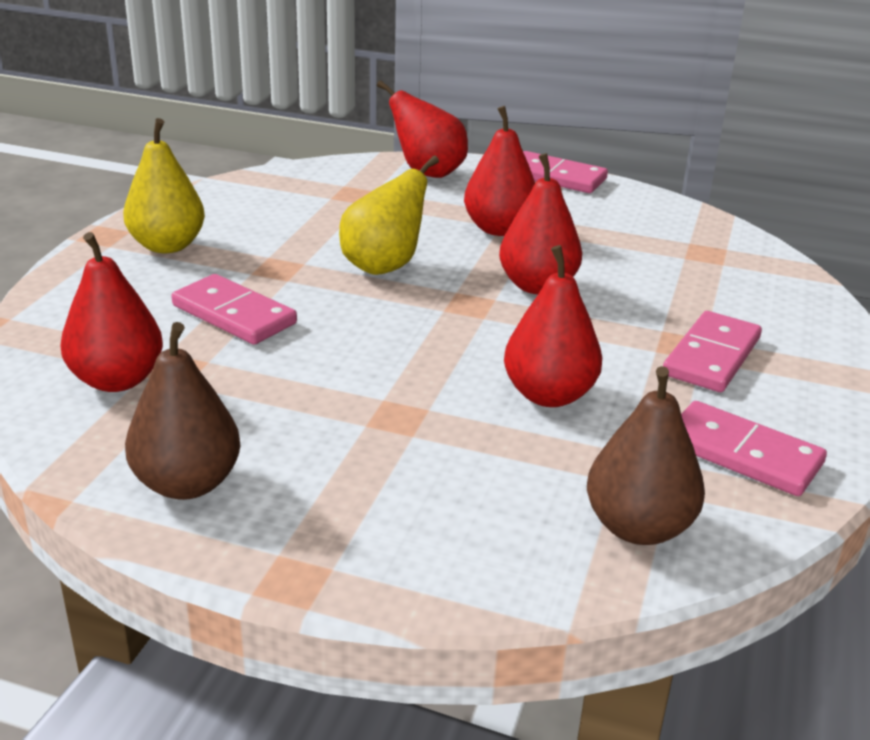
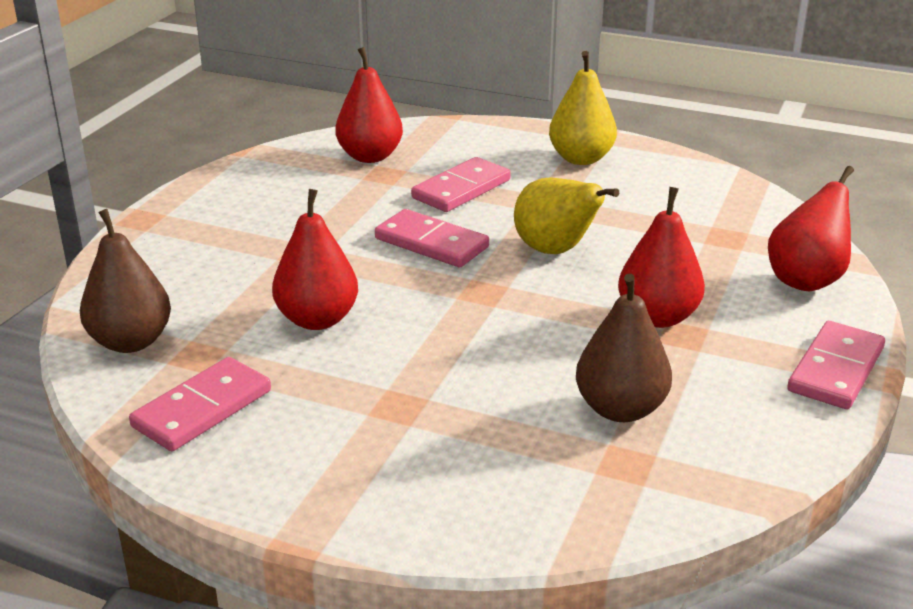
camera: 95 degrees right, 0 degrees up
(187, 483) = (244, 184): brown pear -> brown pear (620, 409)
(537, 286) = (521, 330): red pear -> none
(711, 356) = (370, 421): pink domino -> pink domino (431, 243)

